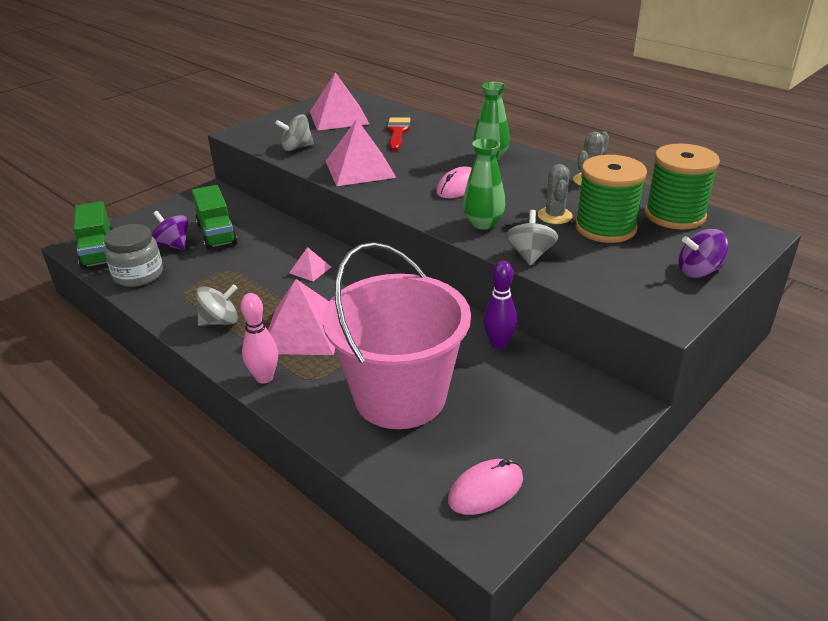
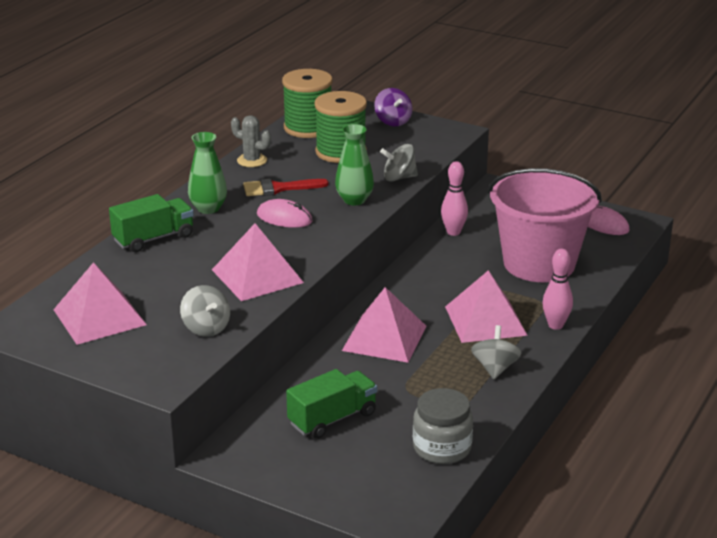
camera: 105 degrees left, 5 degrees down
(98, 252) = (407, 499): green truck -> green truck (154, 238)
(173, 245) = (370, 444): purple spinning top -> none
(220, 321) = (495, 368): grey spinning top -> grey spinning top turned 45 degrees clockwise
(310, 270) = (384, 338): pink pyramid -> pink pyramid, size x2.11
(397, 132) = (147, 268): red brush -> red brush (279, 188)
(498, 344) = (453, 232): purple bowling pin -> pink bowling pin
(554, 216) = (328, 172): grey cactus -> none

